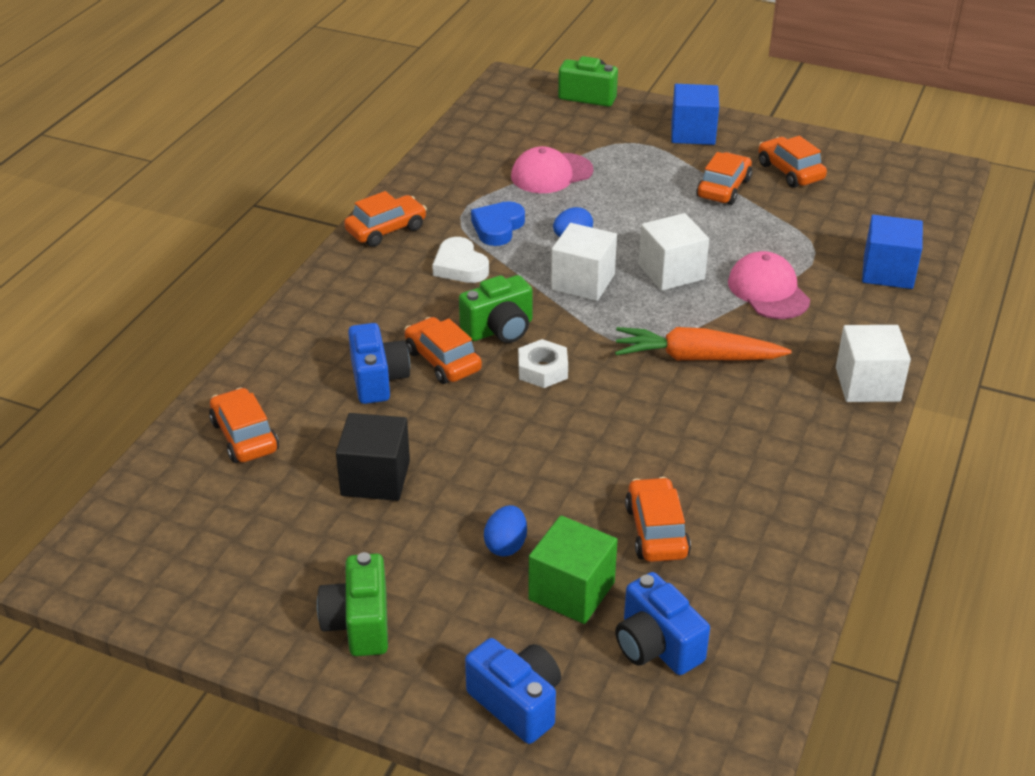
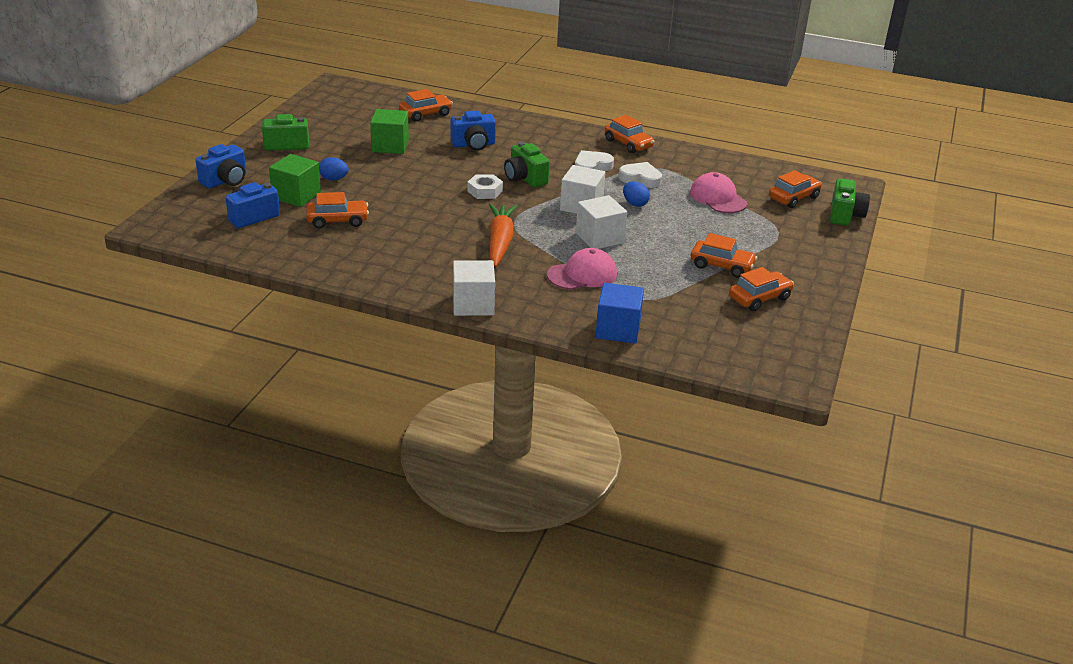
camera: 85 degrees right, 5 degrees down
(375, 478) = (390, 146): black cube -> green cube
(442, 361) = (492, 162): orange car -> orange car (793, 198)
(498, 227) = (640, 178): blue heart -> white heart
(693, 133) = (805, 257): blue cube -> none

